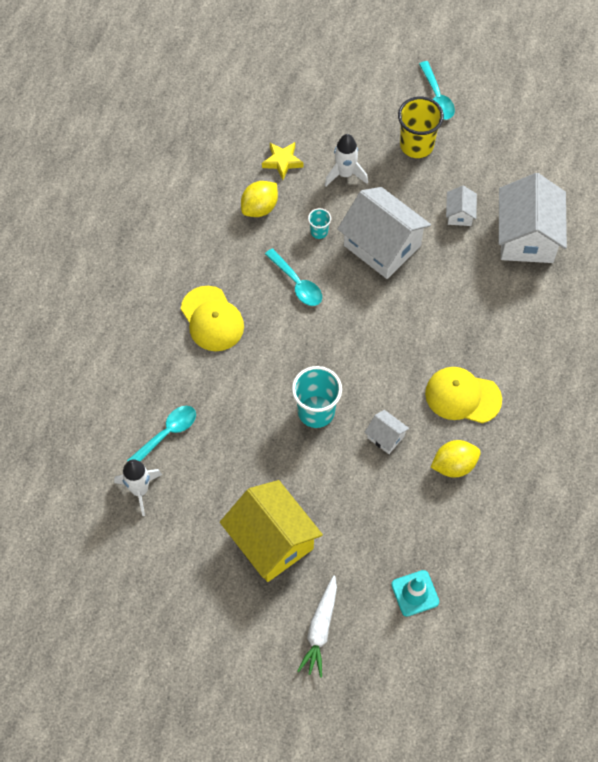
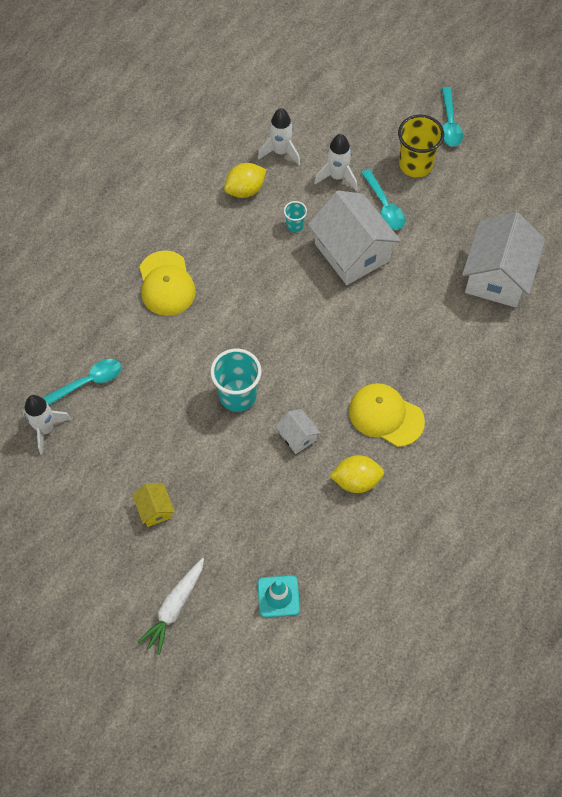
camera: 15 degrees right, 0 degrees up
(271, 541) = (155, 509): yellow house -> yellow house, size x0.46
(282, 162) = (280, 152): yellow star -> white rocket
(297, 283) = (258, 269): turquoise spoon -> turquoise spoon (384, 206)
(459, 214) = (437, 239): white house -> none

